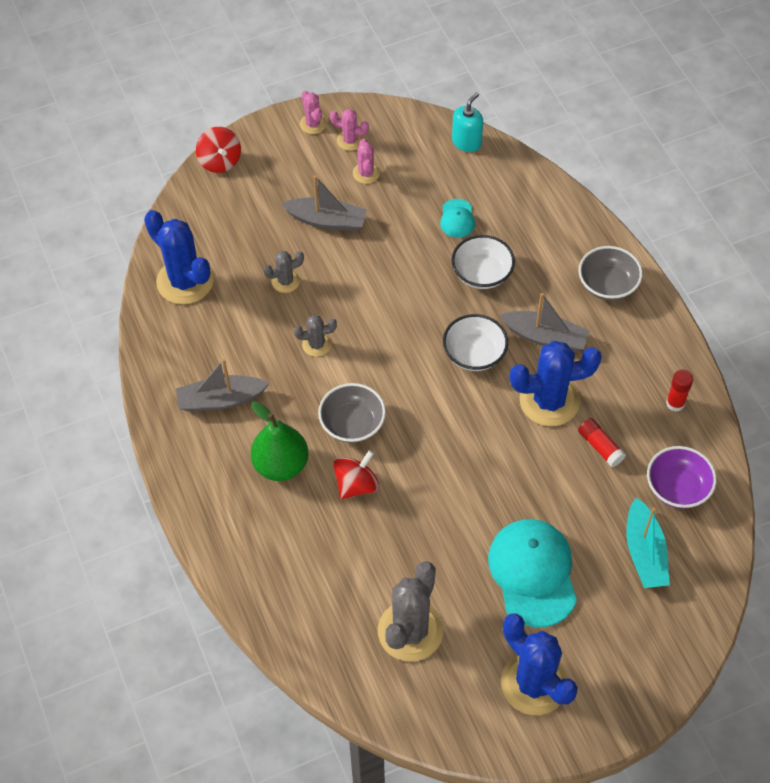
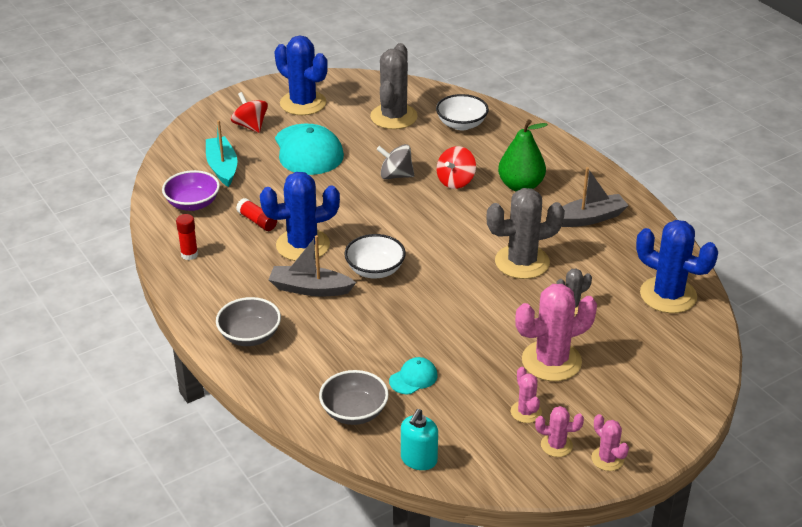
camera: 170 degrees right, 20 degrees down
(220, 161) = (693, 406): red spinning top -> red spinning top (250, 126)
(316, 344) = (522, 262): grey cactus -> grey cactus, size x2.00
(326, 221) = (551, 361): grey boat -> pink cactus
(352, 424) = (471, 215): grey bowl -> grey bowl (354, 412)
(427, 505) = (395, 175): none -> grey spinning top
(457, 218) = (413, 378): turquoise cap -> turquoise cap turned 60 degrees clockwise
(482, 273) = (378, 332): white bowl -> white bowl (461, 124)

